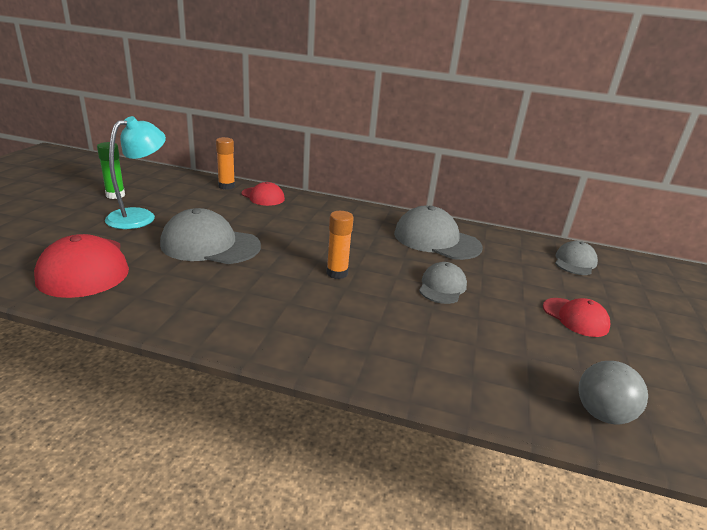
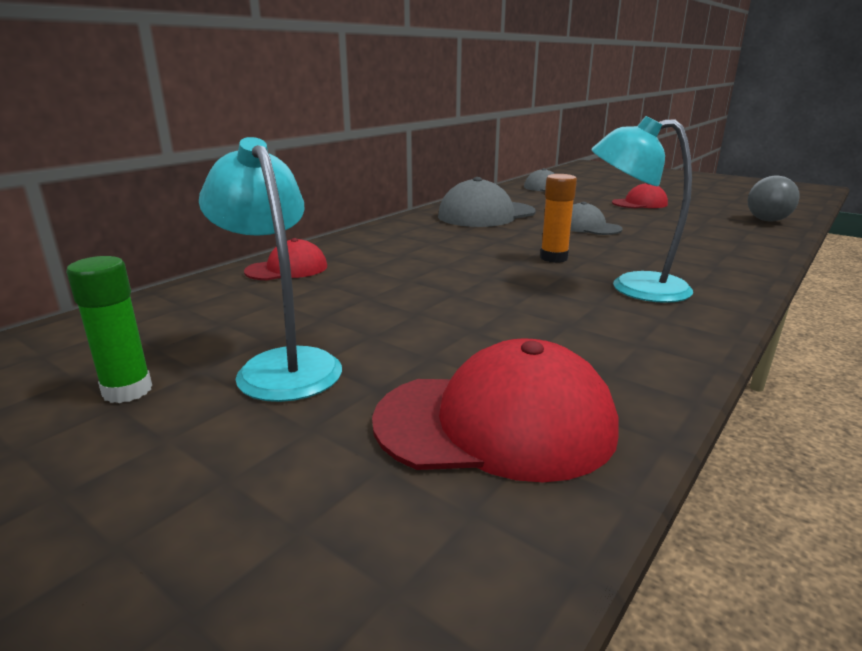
camera: 65 degrees left, 5 degrees down
(210, 245) = (447, 314): grey cap -> none
(226, 186) = (211, 288): orange glue stick -> none
(286, 306) = (633, 287): none -> turquoise lamp

